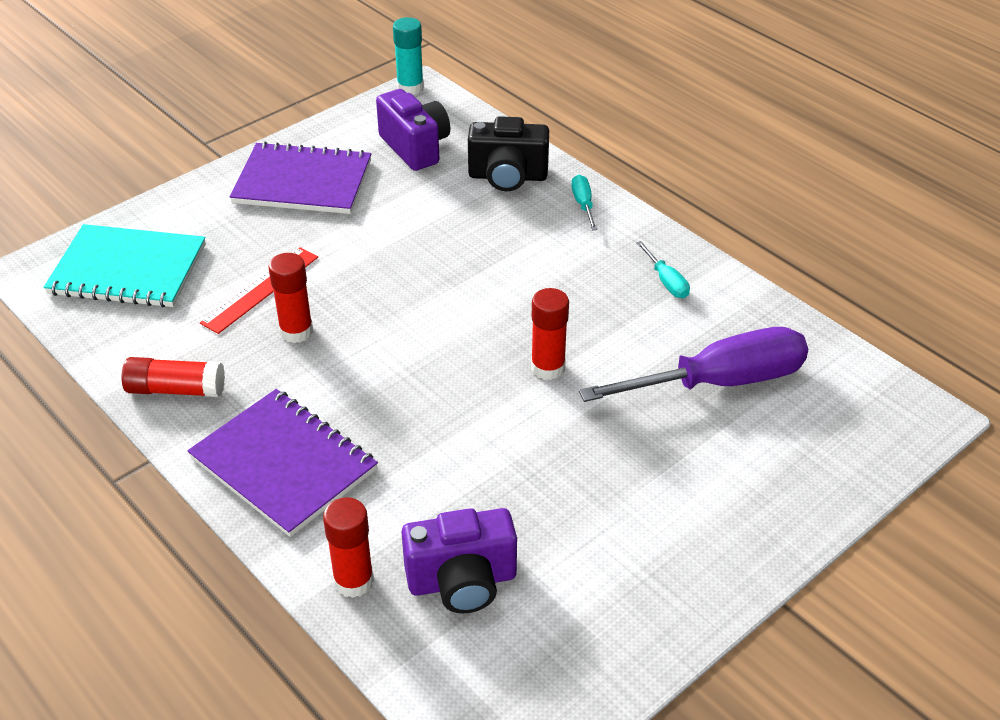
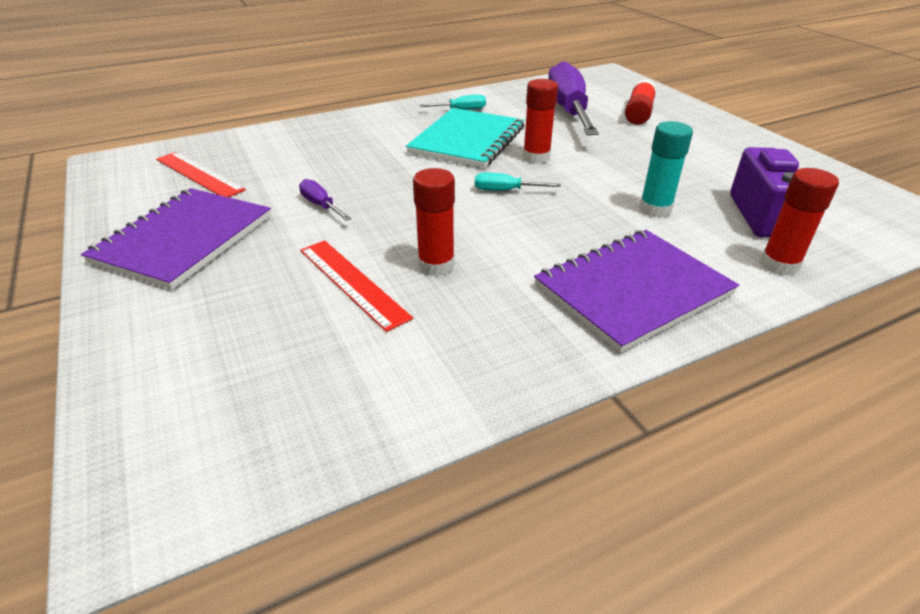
camera: 75 degrees left, 5 degrees down
(128, 269) = (230, 393): turquoise notebook -> turquoise notebook (467, 140)
(176, 389) = (499, 359): red glue stick -> red glue stick (638, 113)
(380, 237) = (321, 205): none -> purple screwdriver
(410, 88) = (97, 166): turquoise glue stick -> turquoise glue stick (655, 209)
(415, 147) = (199, 174): purple camera -> red ruler
(507, 176) = (289, 142): black camera -> none
(583, 204) = (353, 122): turquoise screwdriver -> turquoise screwdriver (506, 191)

